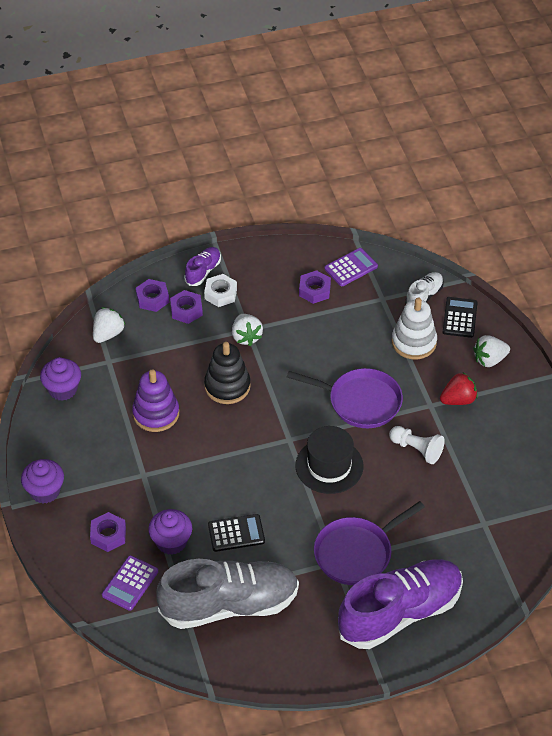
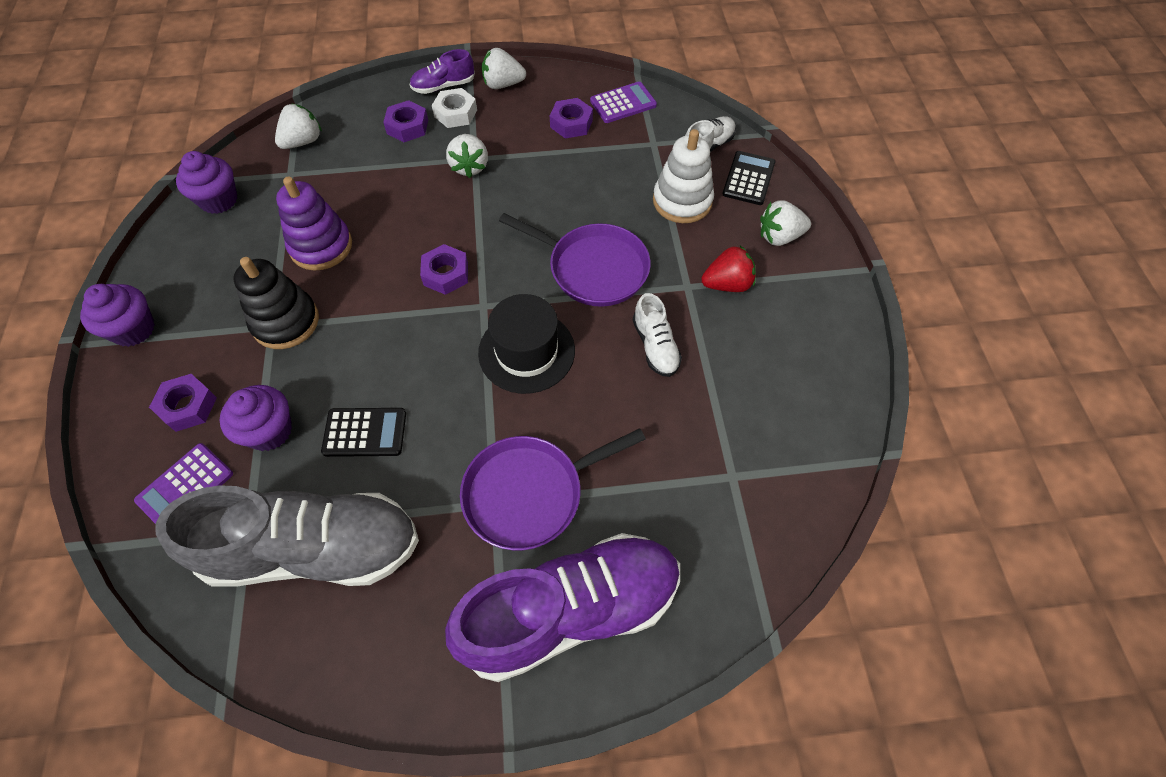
camera: 10 degrees right, 10 degrees up
(152, 299) = (372, 109): purple nut -> purple nut (446, 274)
(203, 271) = (443, 86): purple shoe -> purple shoe turned 150 degrees counterclockwise
(227, 386) = (425, 224): black stacking toy -> black stacking toy (285, 322)
(250, 263) = (503, 84): none -> white strawberry
(417, 449) = (655, 346): white pawn -> white shoe

